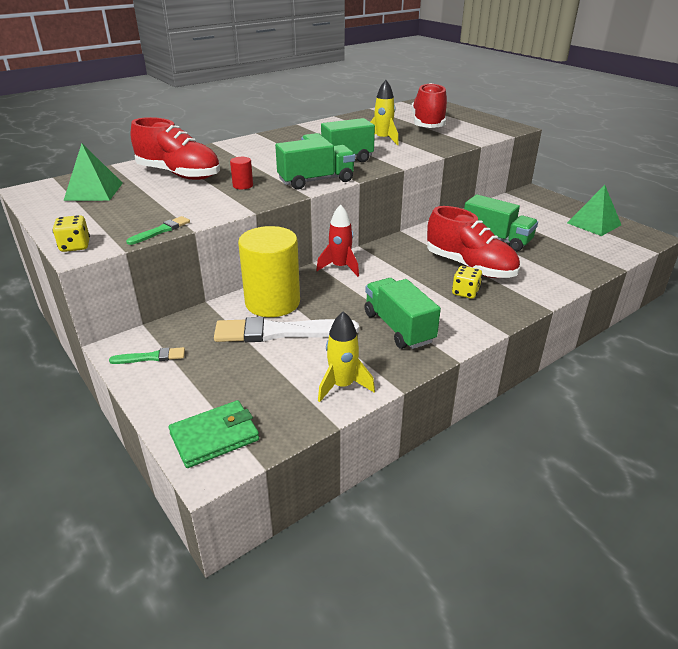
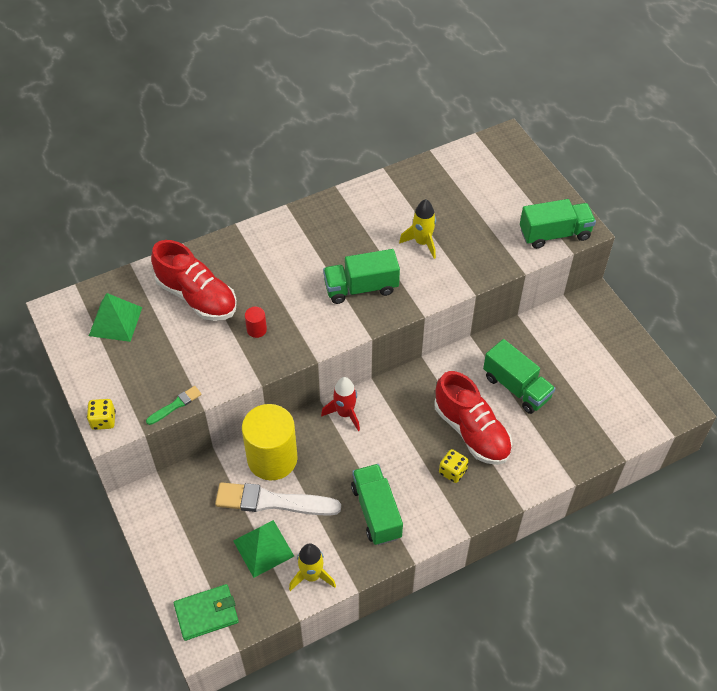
camera: 10 degrees right, 20 degrees up
(151, 357) = (163, 516): green brush -> none
(316, 180) = (329, 329): green truck -> green truck (554, 234)
(428, 124) = (485, 207): red shoe -> none
(593, 224) = (633, 374): green pyramid -> green pyramid (263, 548)

